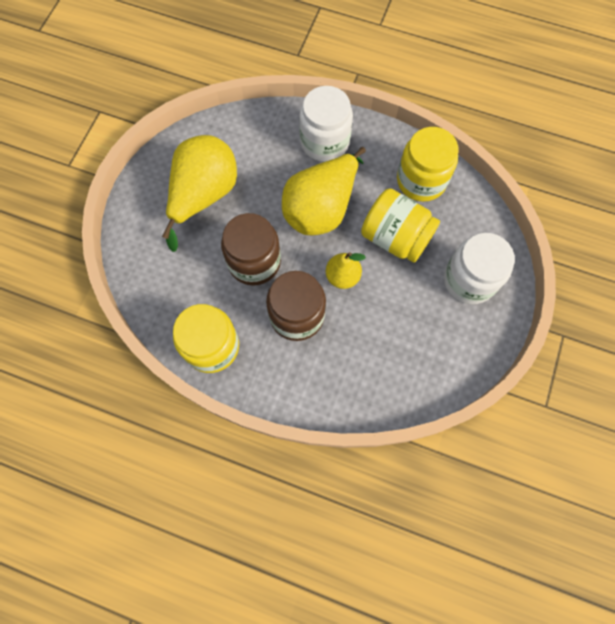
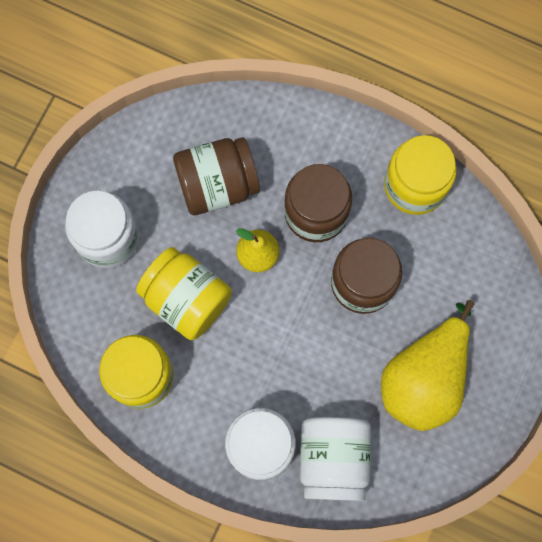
camera: 175 degrees left, 5 degrees up
(271, 137) = (333, 459): none -> white jar
(321, 208) = (274, 347): yellow pear -> none
(384, 332) = (217, 184): none -> brown jar

